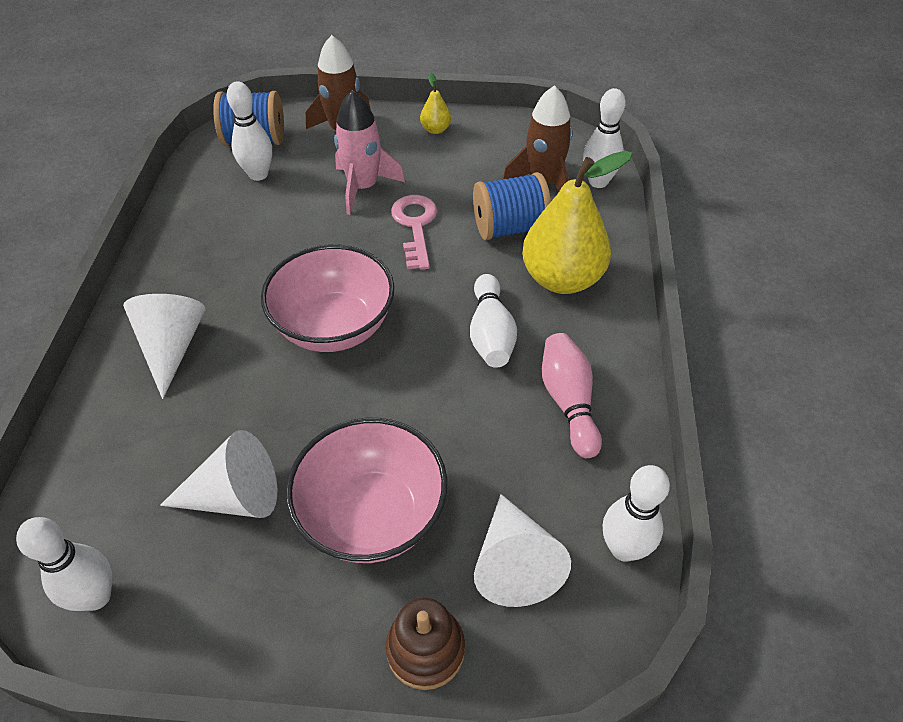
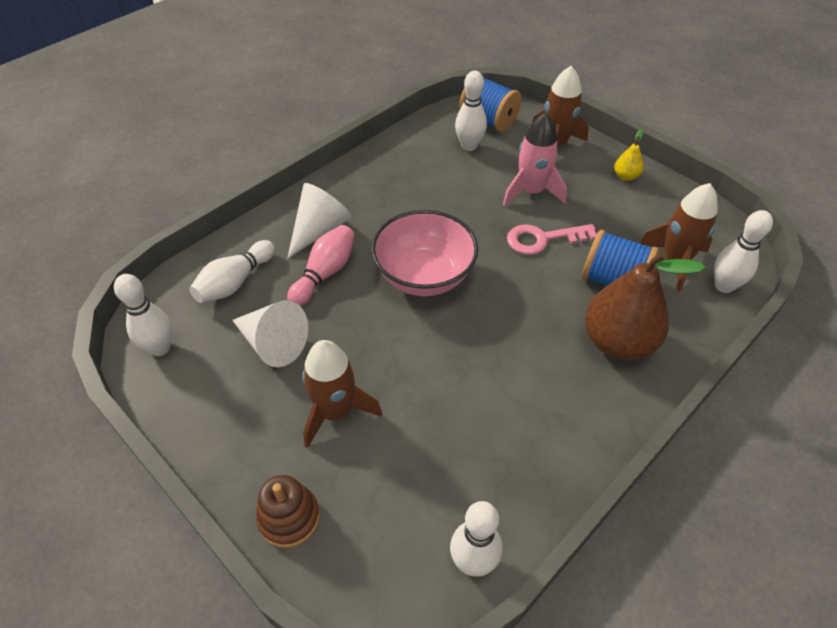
camera: 40 degrees right, 0 degrees up
(372, 515) = (335, 412): pink bowl -> brown rocket
(415, 226) = (542, 239): pink key -> pink key turned 135 degrees counterclockwise
(491, 334) = (524, 348): white bowling pin -> white bowling pin (235, 282)
(514, 563) = (391, 510): white cone -> none
(562, 278) = (618, 342): yellow pear -> brown pear
(568, 402) = (534, 433): pink bowling pin -> pink bowling pin (325, 273)

